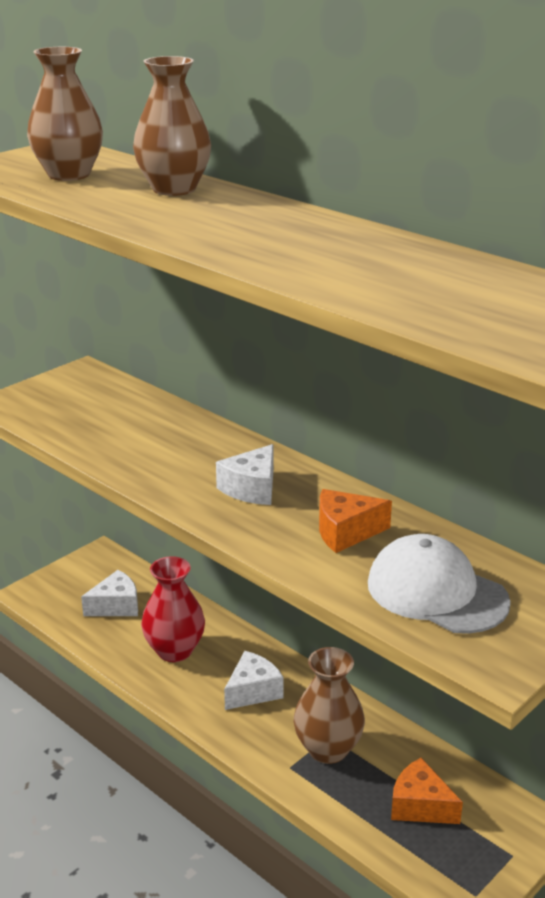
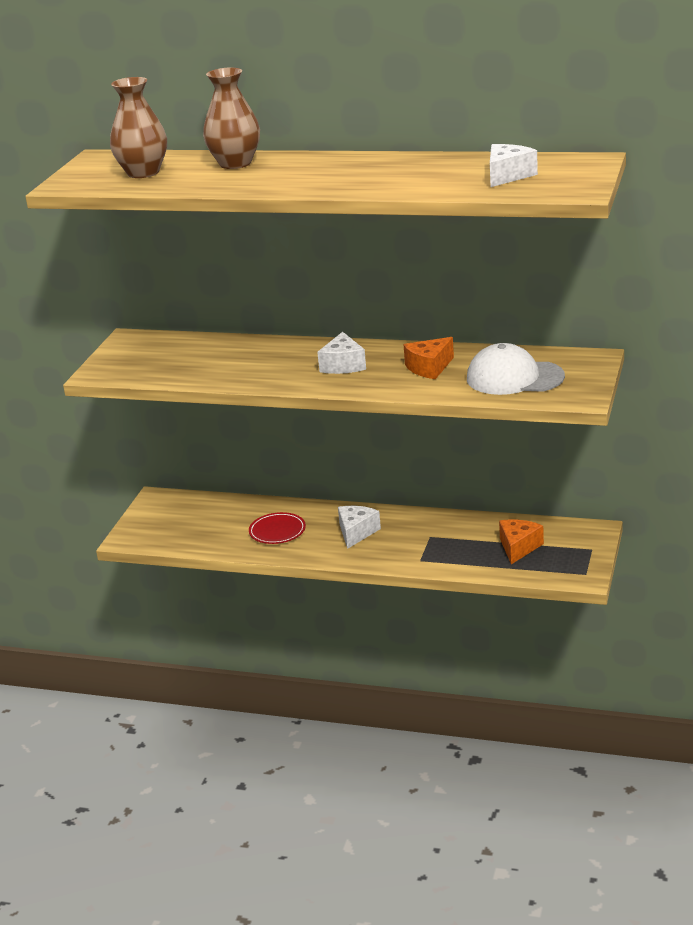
camera: 25 degrees left, 0 degrees up
(116, 606) = (204, 522): white cheese -> white cheese (508, 176)
(174, 650) = (277, 531): red vase -> red plate
(328, 749) = (436, 543): brown vase -> none
(420, 805) = (518, 547): orange cheese -> orange cheese turned 105 degrees clockwise

